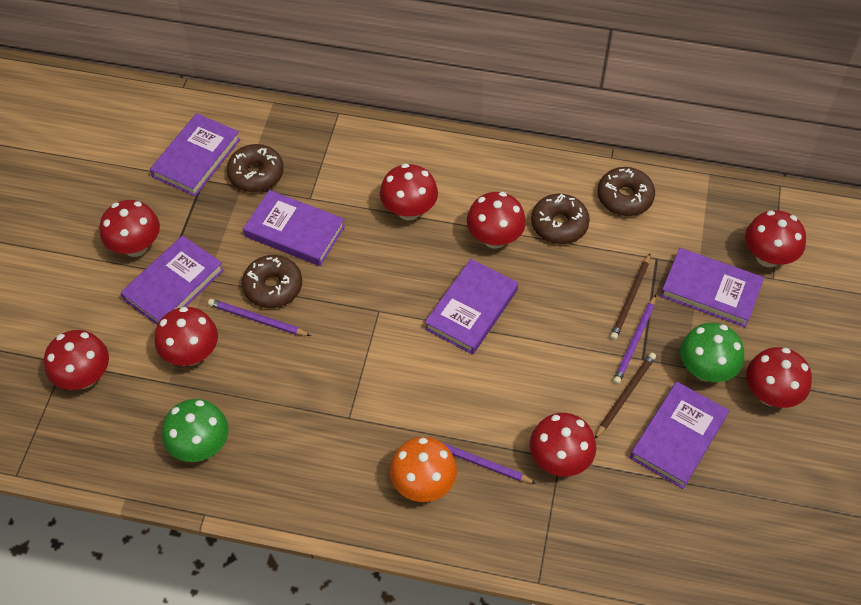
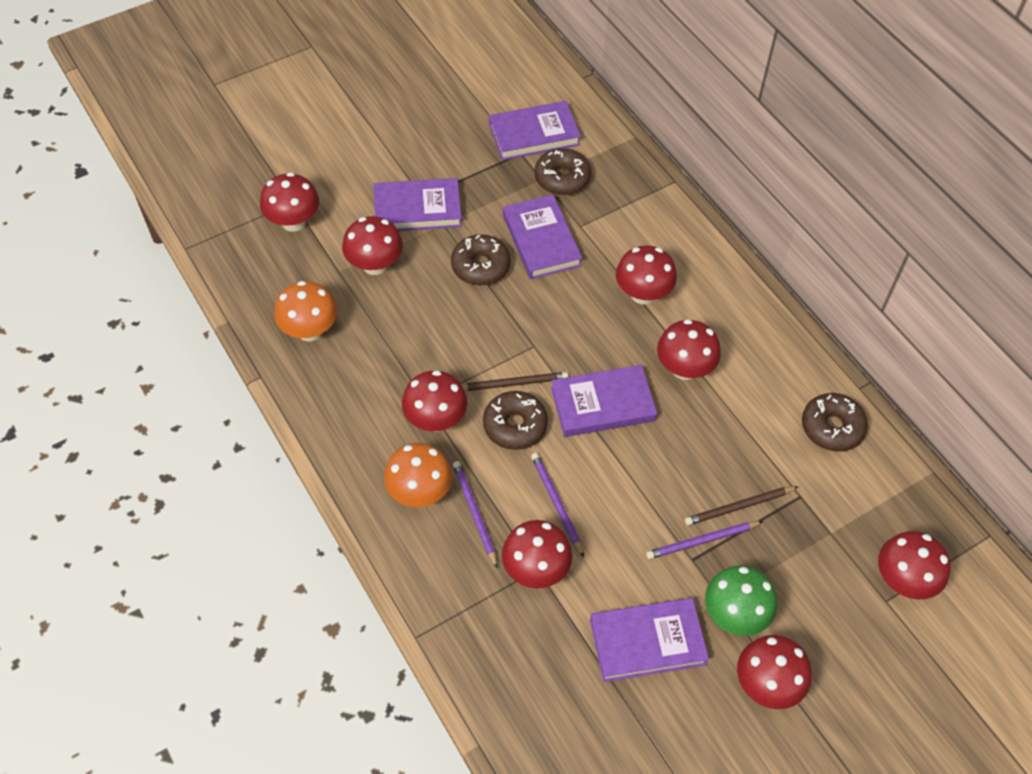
camera: 45 degrees right, 0 degrees up
(136, 246) = (423, 163): red mushroom -> red mushroom (435, 420)
(200, 446) = (309, 330): green mushroom -> orange mushroom
(257, 319) = (444, 279): purple pencil -> purple pencil (556, 504)
(559, 224) = (749, 402): brown donut -> brown donut (515, 426)
(625, 395) = (644, 572): brown pencil -> brown pencil (513, 383)
(710, 290) = (816, 561): purple book -> none

